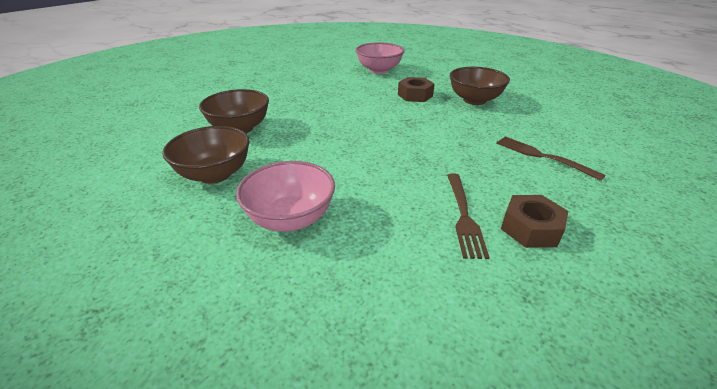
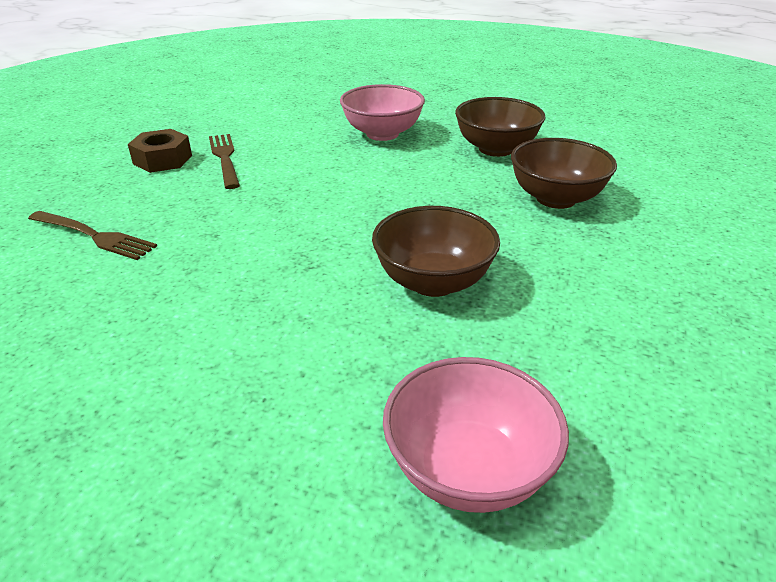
camera: 160 degrees right, 0 degrees up
(415, 95) = (311, 347): brown nut -> none
(474, 100) = (160, 360): brown bowl -> brown bowl (433, 282)

